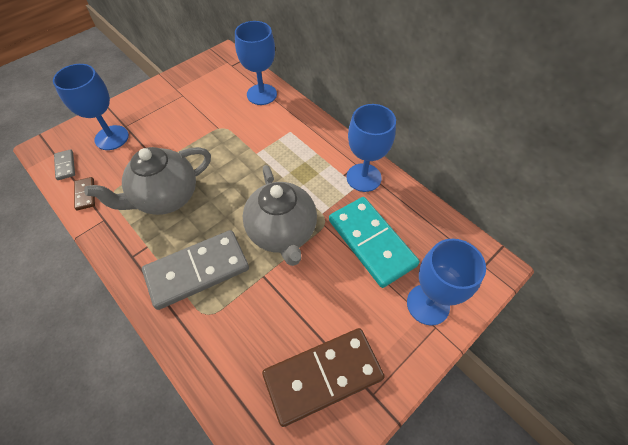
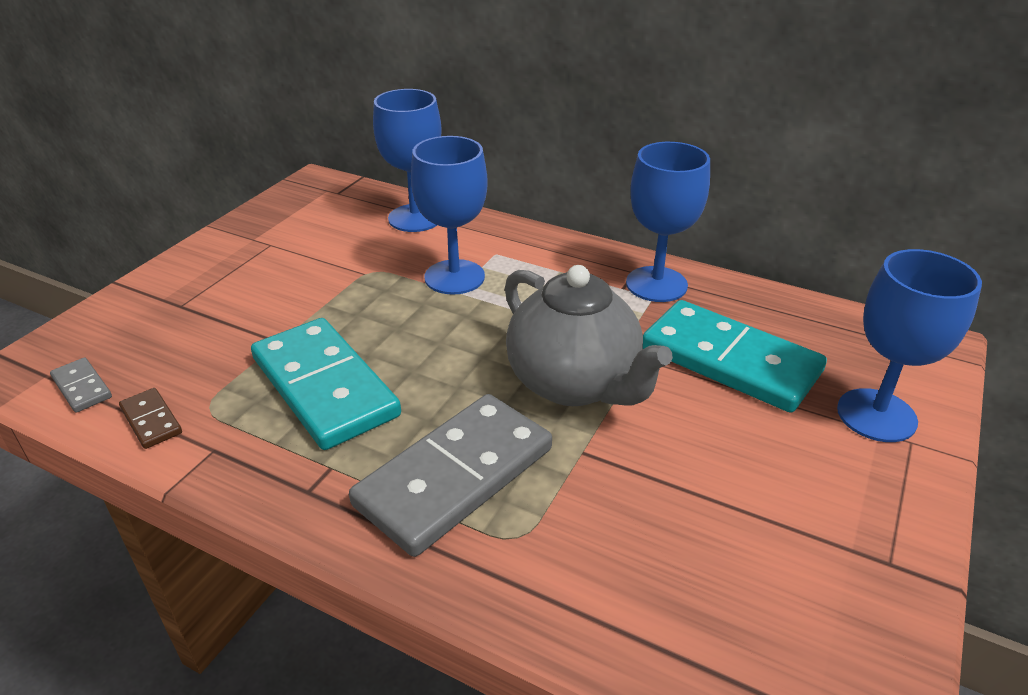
camera: 20 degrees left, 20 degrees down
(112, 138) = (161, 327): blue goblet -> blue goblet (454, 277)
(166, 197) = (325, 387): grey teapot -> turquoise domino
(323, 376) = (790, 564): brown domino -> none

